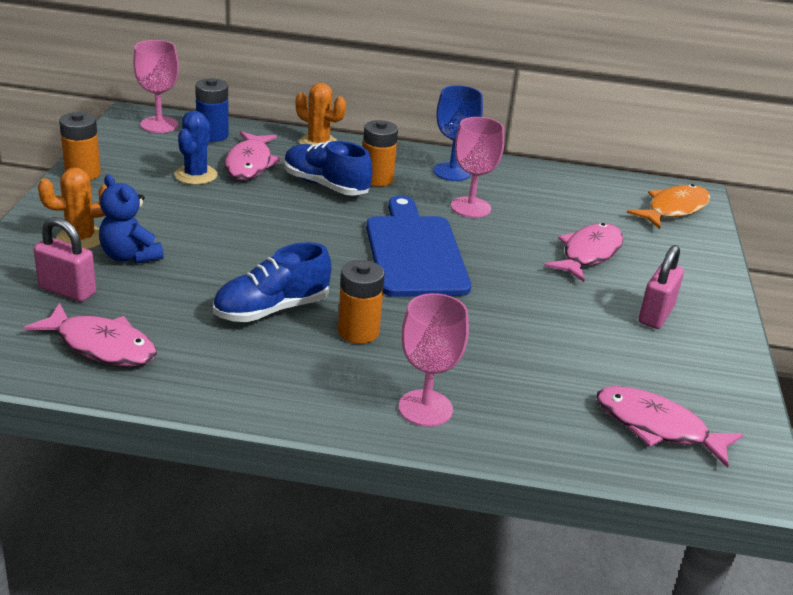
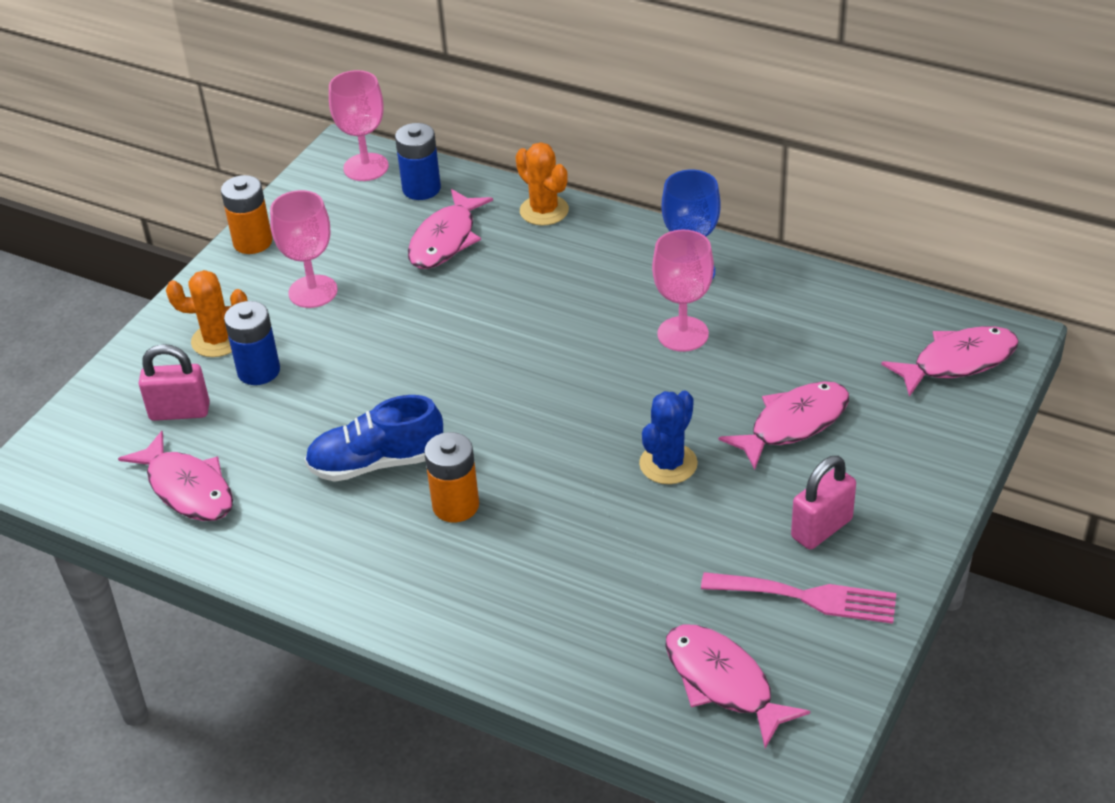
camera: 25 degrees right, 10 degrees up
(67, 290) = (180, 412): pink padlock -> pink padlock turned 45 degrees counterclockwise
(130, 256) = (258, 371): blue teddy bear -> blue battery
(196, 175) = (376, 254): blue cactus -> blue cactus (668, 464)
(325, 185) = (520, 282): blue shoe -> none
(377, 179) = (588, 277): orange battery -> none
(414, 252) = (576, 398): blue cutting board -> none
(425, 408) = (478, 616): pink goblet -> pink goblet (313, 291)
(674, 209) = (958, 362): orange fish -> pink fish
(678, 360) = (808, 597): none -> pink fork

